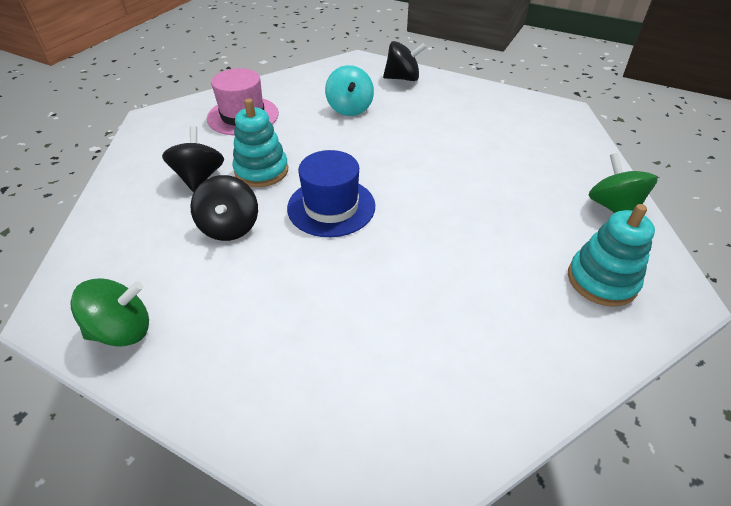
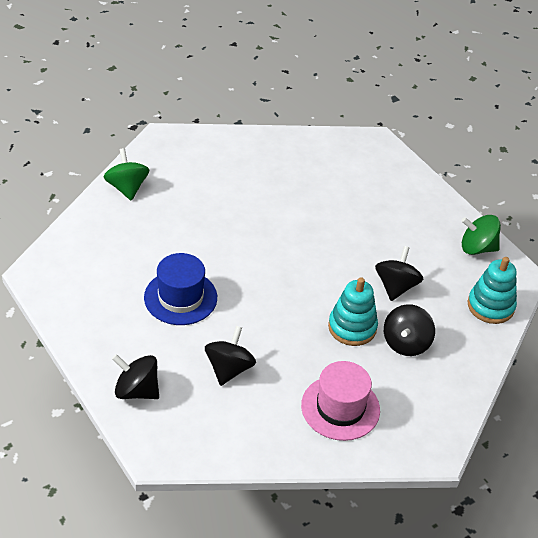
camera: 155 degrees left, 0 degrees up
(331, 207) = (316, 271): blue hat -> blue hat (180, 297)
(350, 108) = (229, 369): turquoise spinning top -> black spinning top
(601, 280) = (193, 159): turquoise stacking toy -> turquoise stacking toy (490, 306)
(613, 207) = (127, 188): green spinning top -> green spinning top turned 150 degrees clockwise

